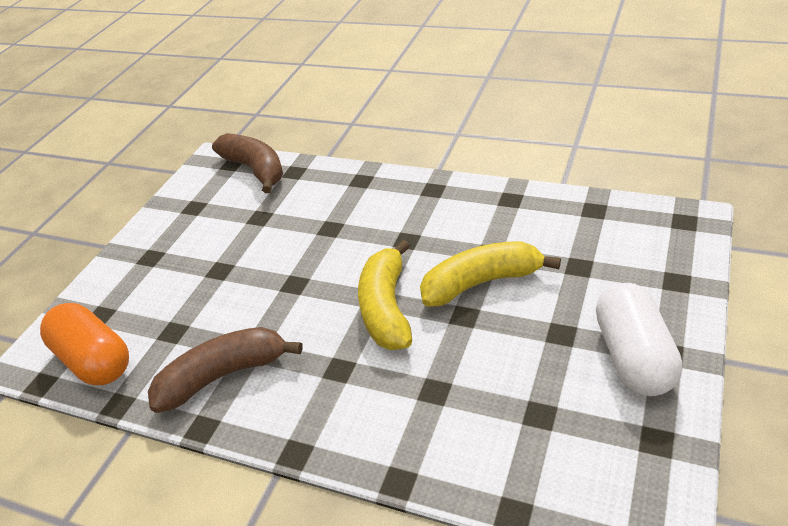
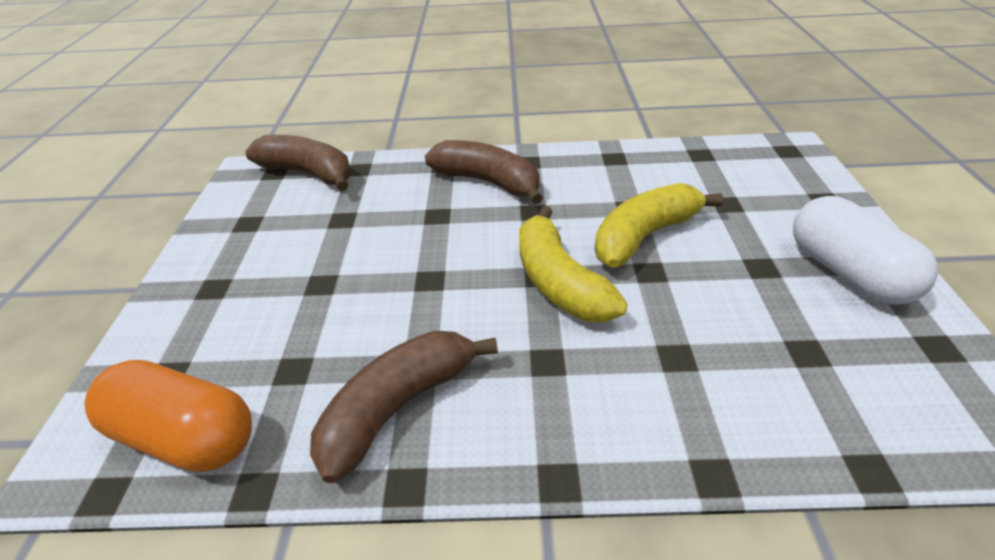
camera: 25 degrees left, 0 degrees up
(387, 204) = (488, 182): none -> brown banana

